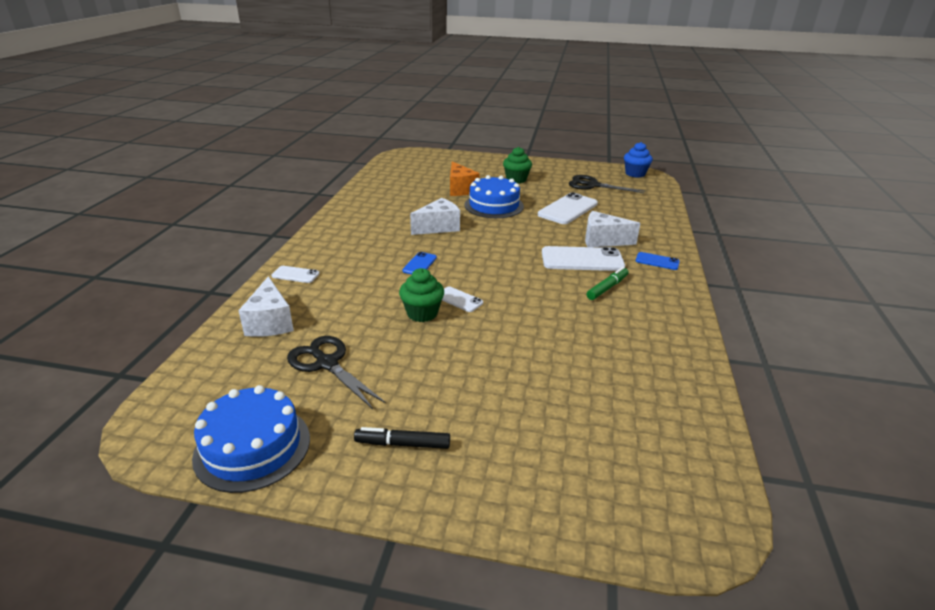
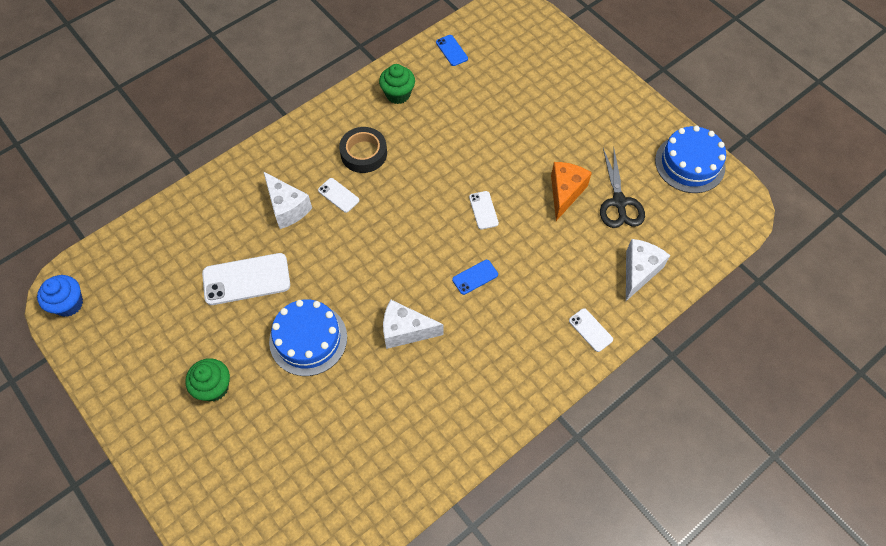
camera: 140 degrees left, 30 degrees up
(403, 444) = (610, 119): black marker -> none
(422, 313) = (522, 212): green cupcake -> green cupcake (398, 94)
(460, 189) = (303, 407): orange cheese -> orange cheese (565, 193)
(582, 260) = (338, 195): white phone -> white phone, size x0.52
(593, 185) = (152, 311): black scissors -> none
(607, 288) = (364, 153): green marker -> black tape
(657, 261) = (285, 155): blue phone -> blue phone (451, 50)

